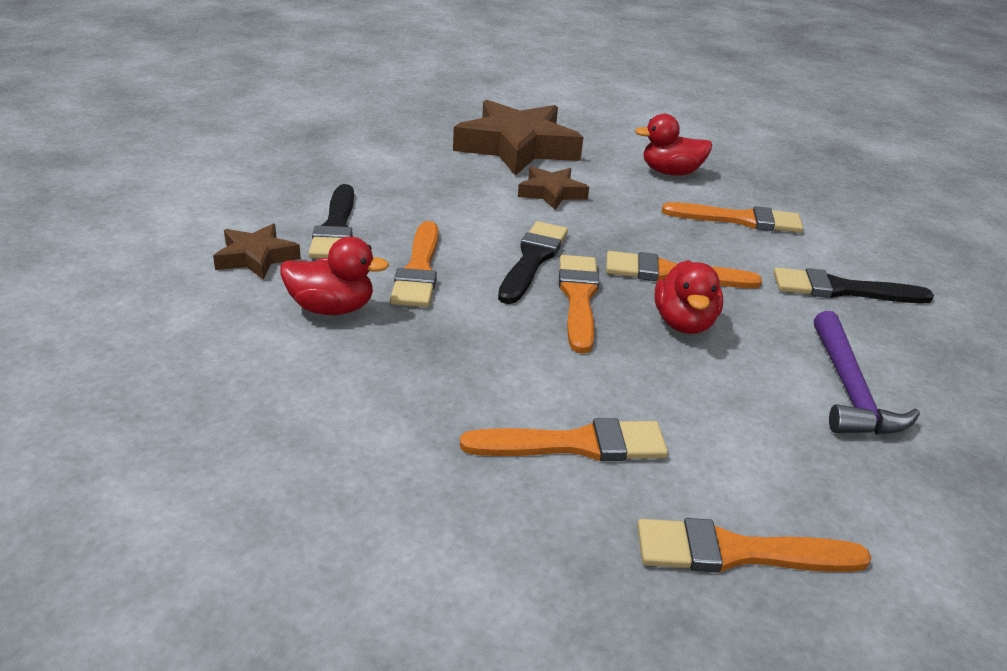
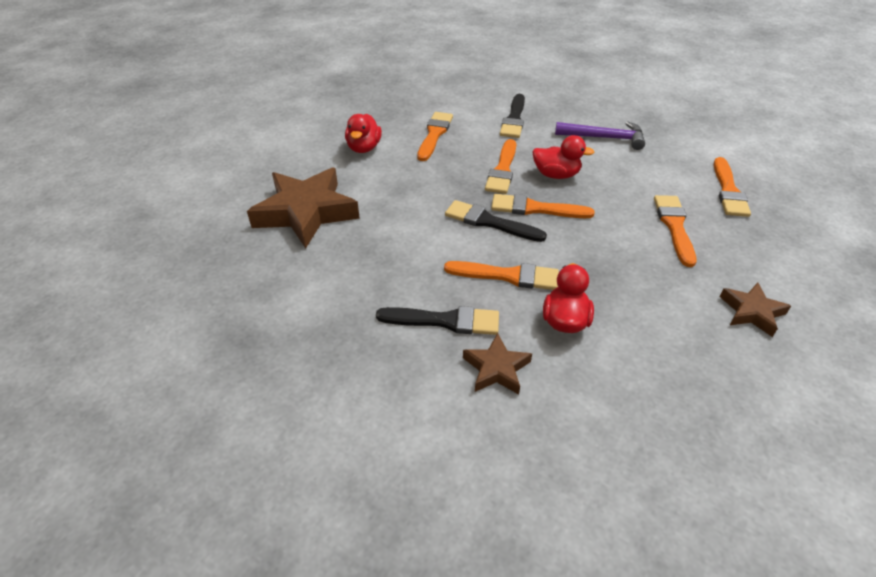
camera: 80 degrees left, 10 degrees up
(551, 193) = (391, 203): brown star -> brown star (752, 312)

